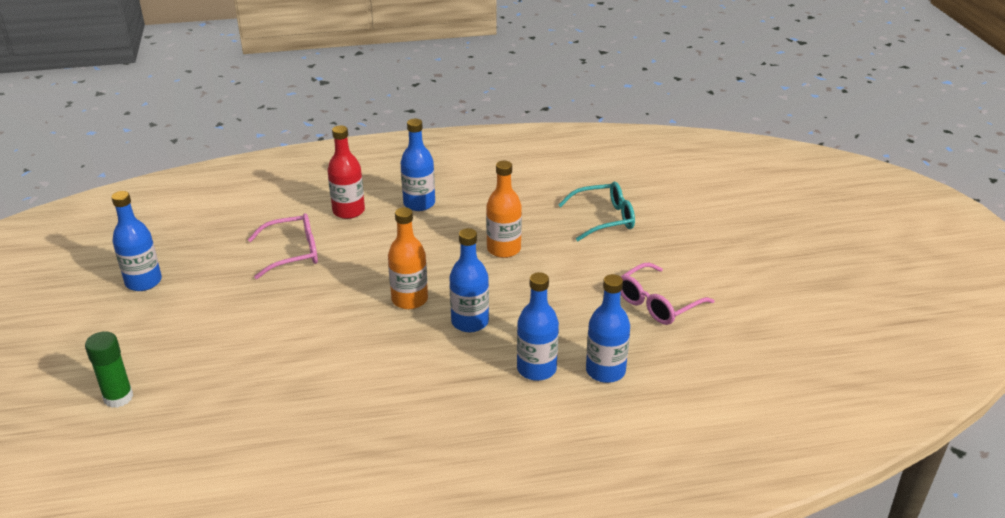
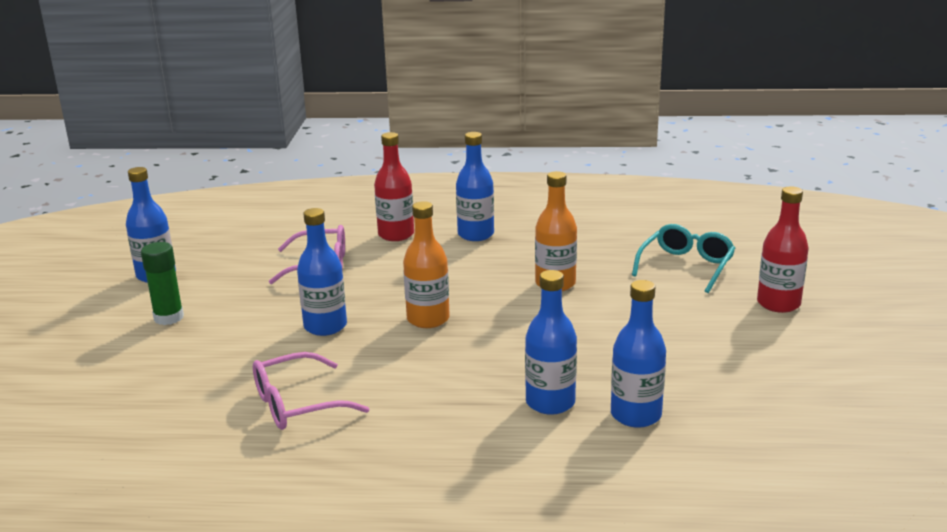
camera: 15 degrees right, 10 degrees down
(118, 397) = (77, 372): green glue stick -> green glue stick (169, 318)
(470, 322) = (488, 347): blue bottle -> blue bottle (325, 326)
(604, 219) = (686, 266): turquoise glasses -> turquoise glasses turned 60 degrees counterclockwise
(657, 303) = (726, 354): pink glasses -> pink glasses (297, 404)
(684, 248) = (778, 304): none -> red bottle

